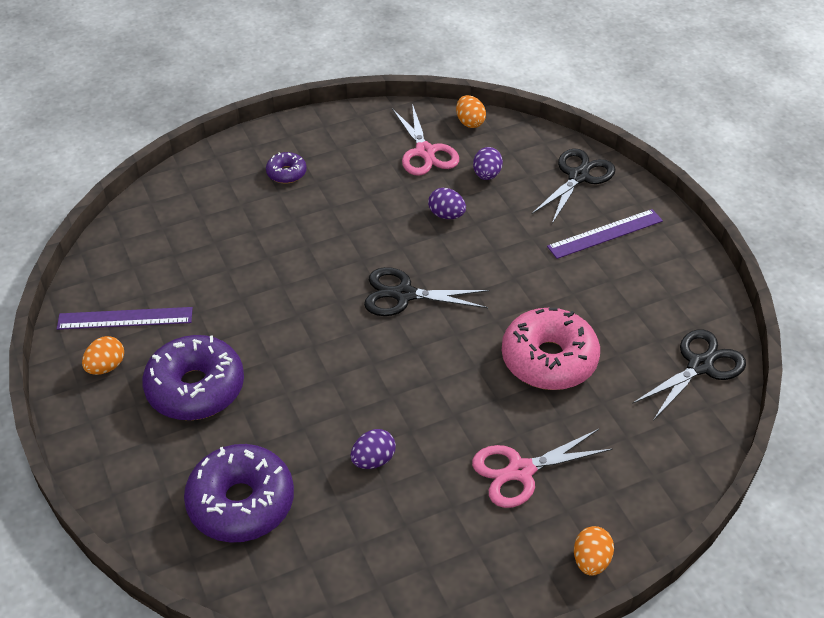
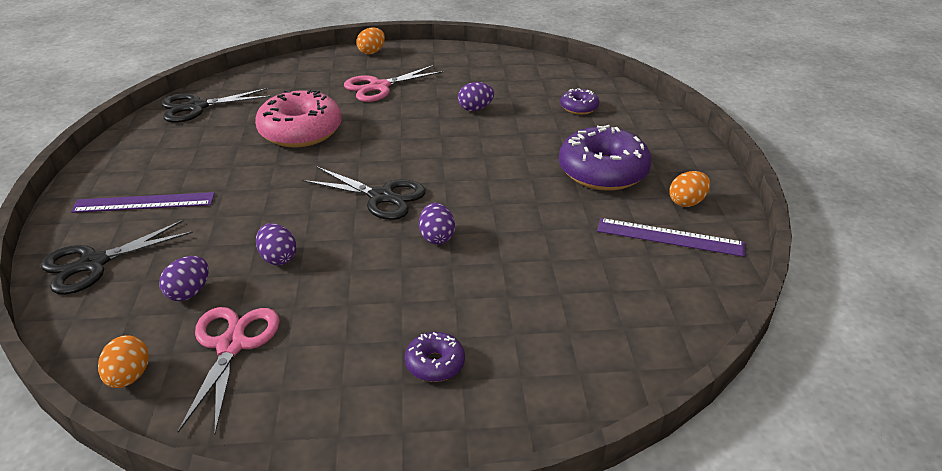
camera: 160 degrees left, 10 degrees down
(241, 502) = (579, 107): purple donut -> purple donut, size x0.48
(331, 265) = (437, 237): none -> purple egg
(520, 471) = (379, 87): pink scissors -> pink scissors turned 150 degrees clockwise

